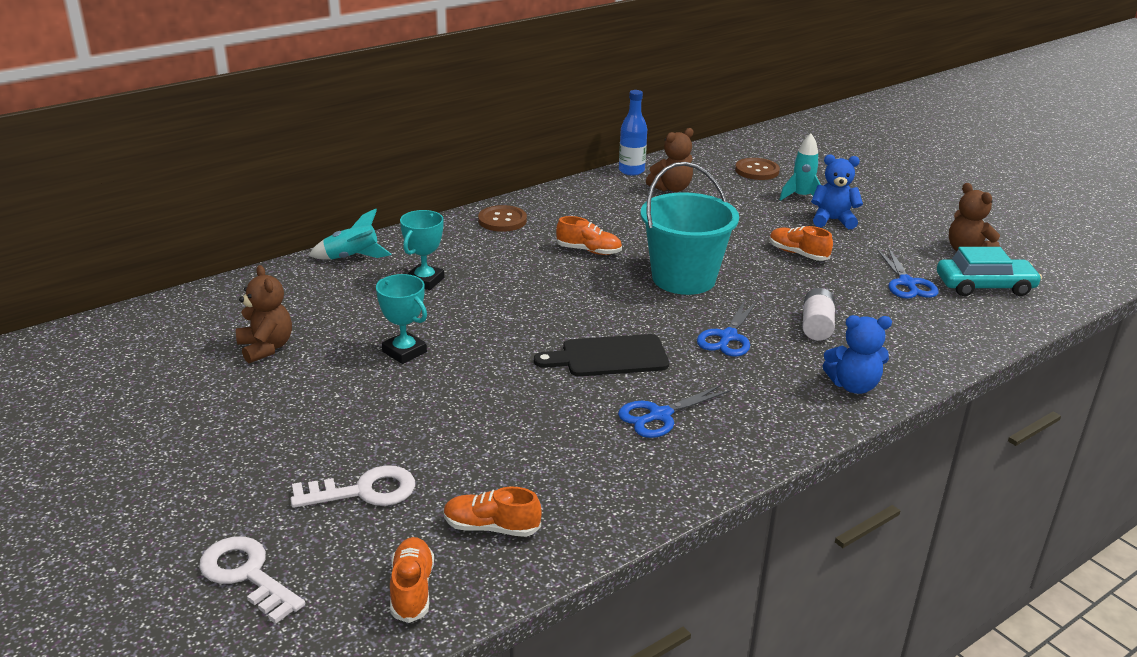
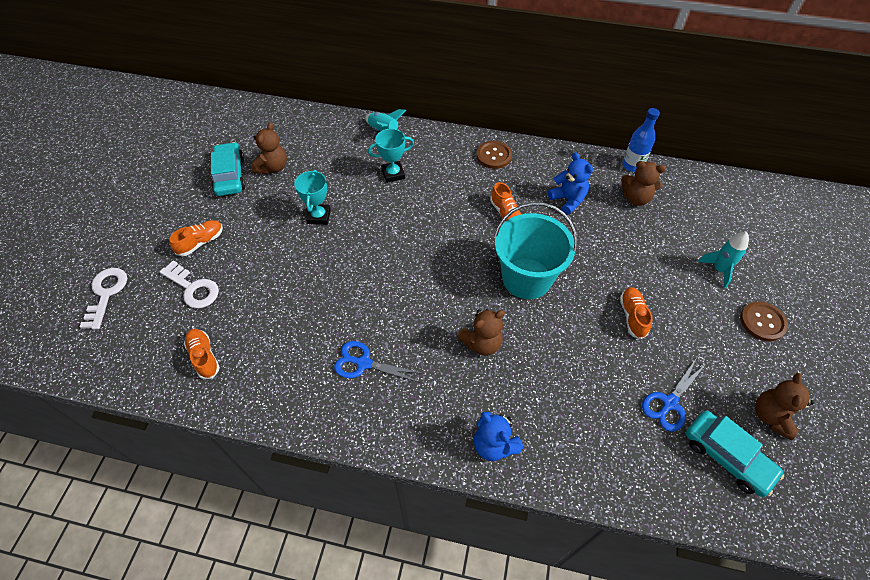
camera: 50 degrees right, 25 degrees up
(218, 383) = (230, 175): none -> turquoise car
(412, 589) = (137, 359): orange shoe -> orange shoe (201, 242)
(609, 357) = (400, 301): black cutting board -> none
(728, 337) = (482, 343): blue scissors -> brown teddy bear
(757, 171) = (724, 223): brown button -> brown button (762, 322)
(816, 326) = (547, 382): white battery -> none
(832, 220) = (708, 307): blue teddy bear -> blue teddy bear (568, 200)

